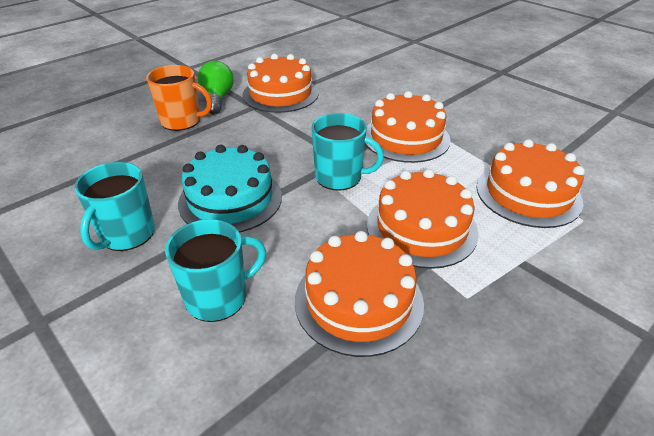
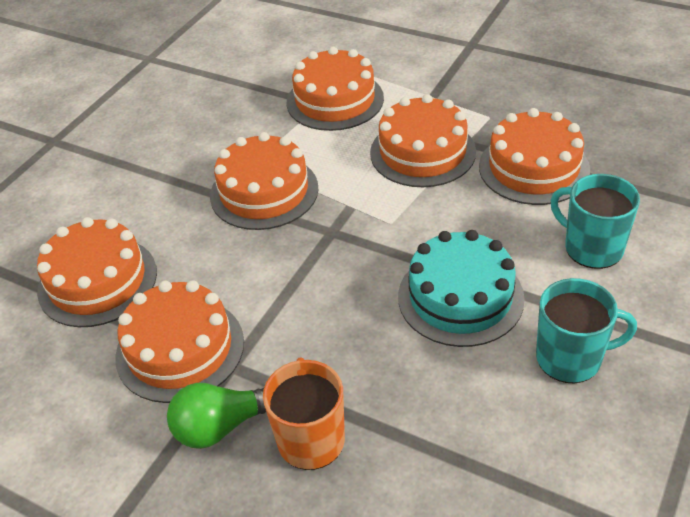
camera: 105 degrees left, 5 degrees up
(339, 177) = (372, 223): turquoise mug -> none
(353, 77) = (97, 281): none -> orange cake

